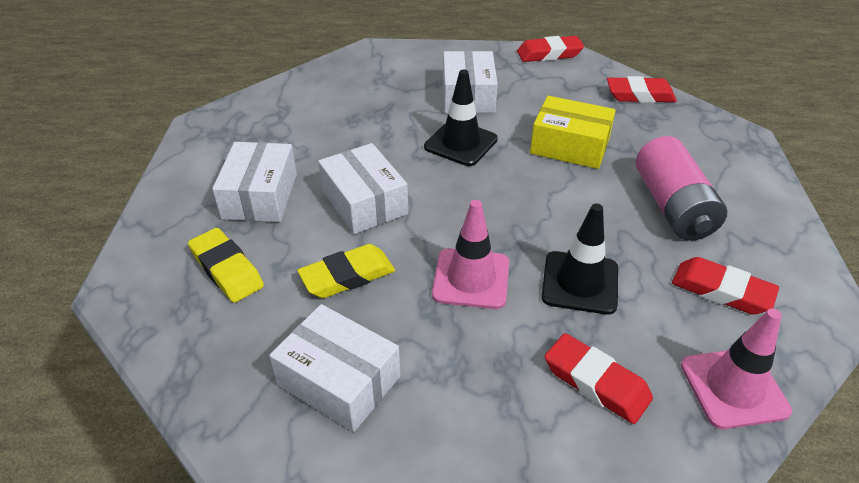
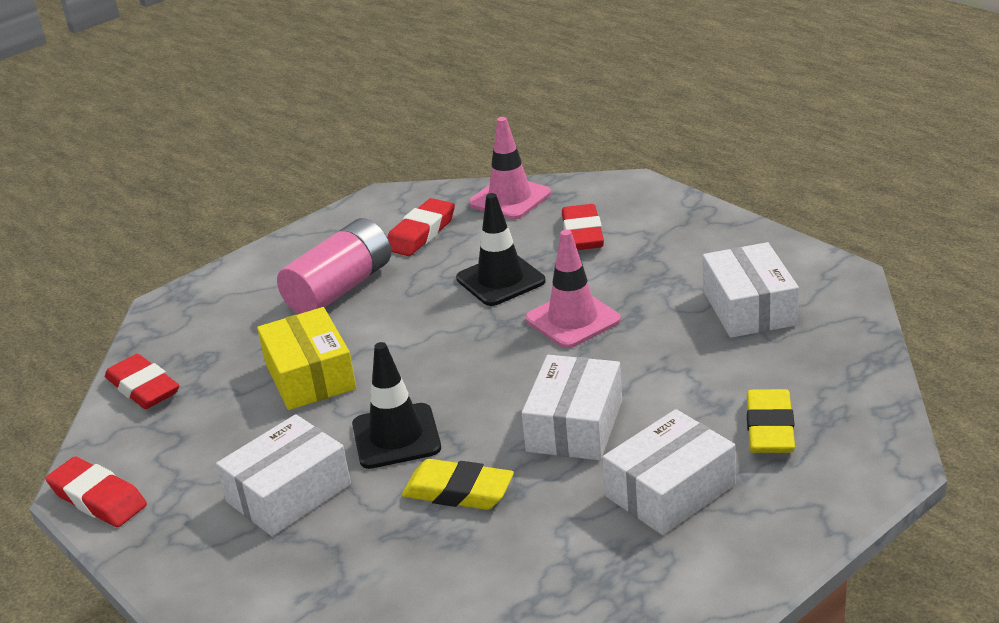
camera: 130 degrees left, 10 degrees down
(347, 276) = (667, 369): yellow eraser -> yellow eraser (458, 491)
(721, 291) = (421, 233): red eraser -> red eraser turned 45 degrees clockwise

